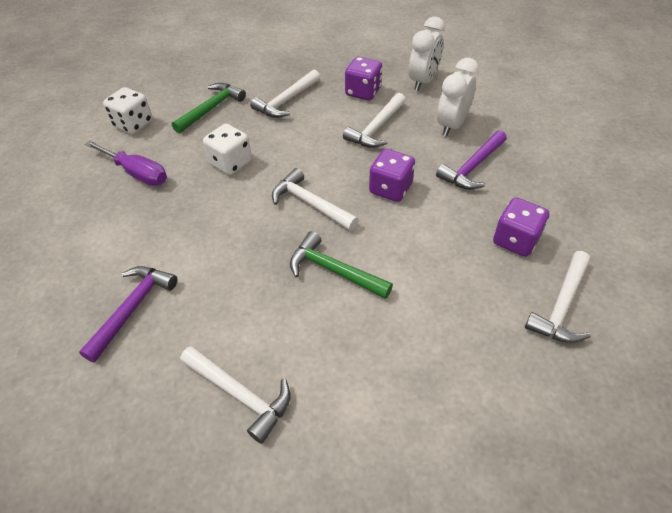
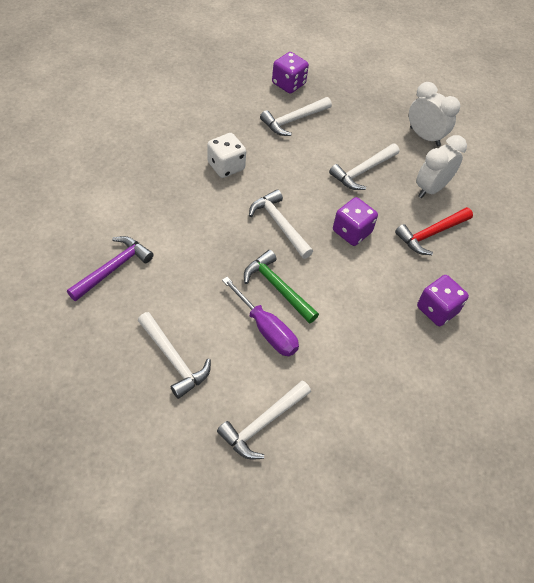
camera: 10 degrees right, 5 degrees up
(133, 124) = (155, 104): white dice -> none
(136, 173) = (145, 152): purple screwdriver -> purple screwdriver (266, 329)
(211, 108) = (226, 108): green hammer -> none
(363, 92) = (365, 131): purple dice -> purple dice (288, 84)
(423, 81) = (424, 136): white clock -> white clock turned 90 degrees counterclockwise
(472, 167) = (431, 234): purple hammer -> red hammer
(561, 306) = (447, 375): white hammer -> white hammer (262, 424)

